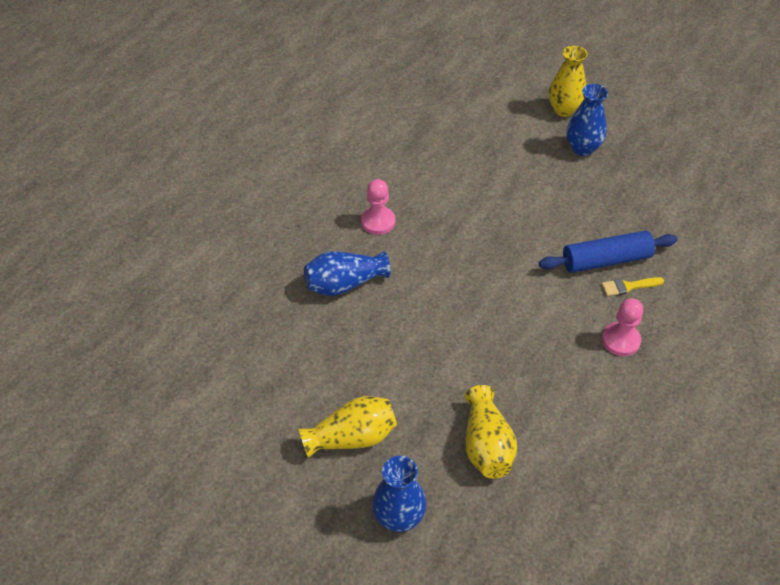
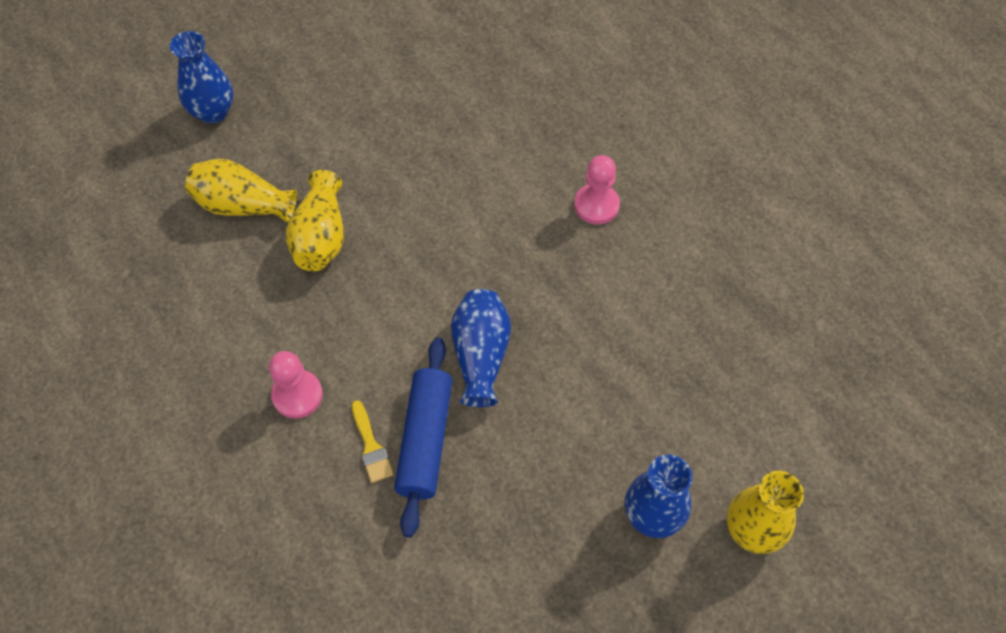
camera: 110 degrees right, 10 degrees up
(344, 284) = (511, 145): blue vase -> blue vase (480, 355)
(352, 437) = (314, 100): yellow vase -> yellow vase (321, 237)
(628, 286) = (371, 446): yellow brush -> yellow brush turned 150 degrees clockwise

